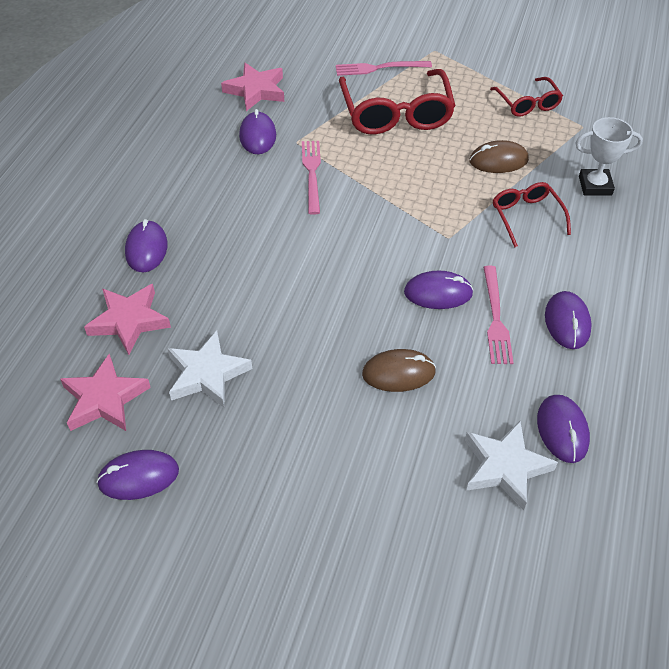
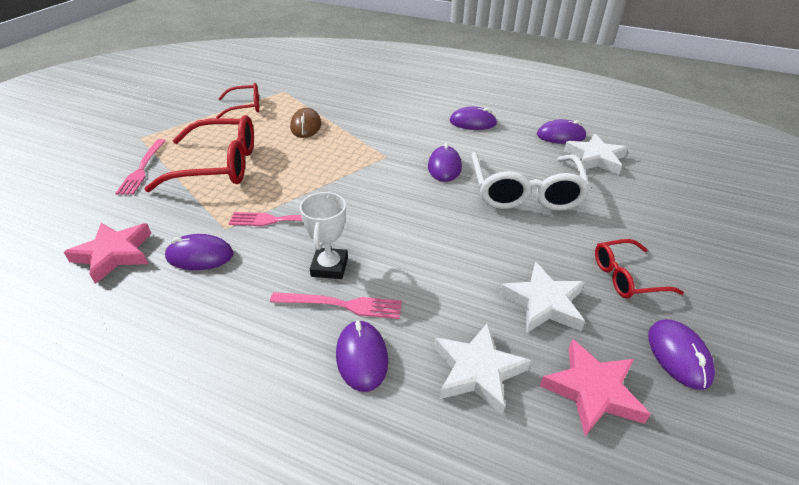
camera: 85 degrees left, 10 degrees down
(129, 321) = (477, 371): pink star -> white star
(146, 249) = (362, 357): purple mouse -> purple mouse turned 75 degrees clockwise
(398, 373) = (525, 192): brown mouse -> white glasses
(495, 318) = (469, 147): pink fork -> pink fork (341, 305)
(526, 216) = (371, 123): red glasses -> red glasses (626, 277)
(595, 186) = (347, 96): white trophy -> white trophy (329, 267)

